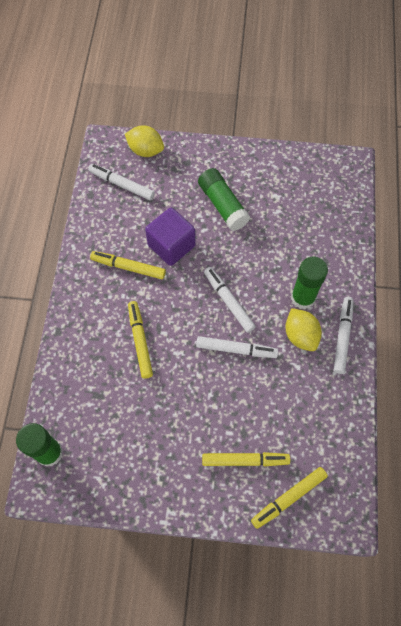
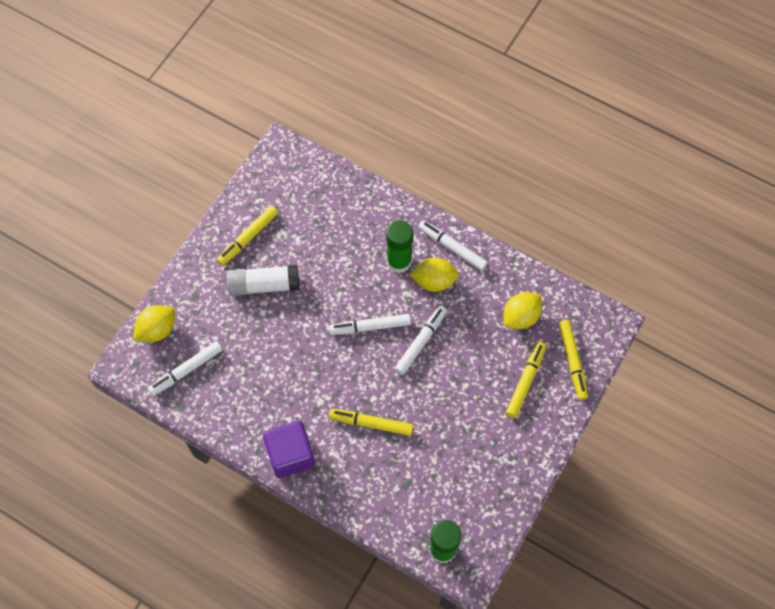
camera: 65 degrees left, 0 degrees up
(128, 267) = (286, 402): yellow marker -> yellow marker (248, 238)
(171, 246) = (283, 352): purple cube -> purple cube (290, 455)
(223, 205) = (264, 285): green glue stick -> white glue stick
(308, 428) = (521, 317): none -> yellow lemon

